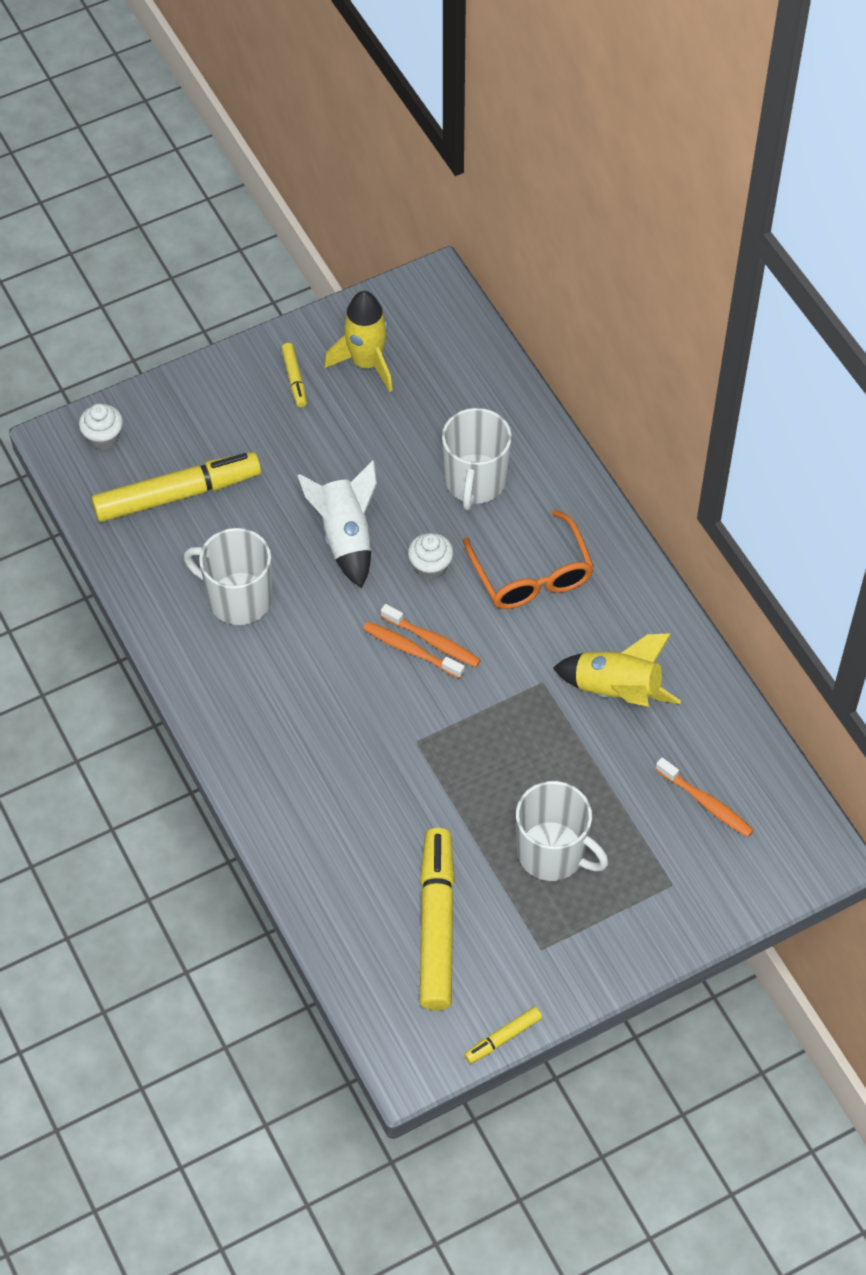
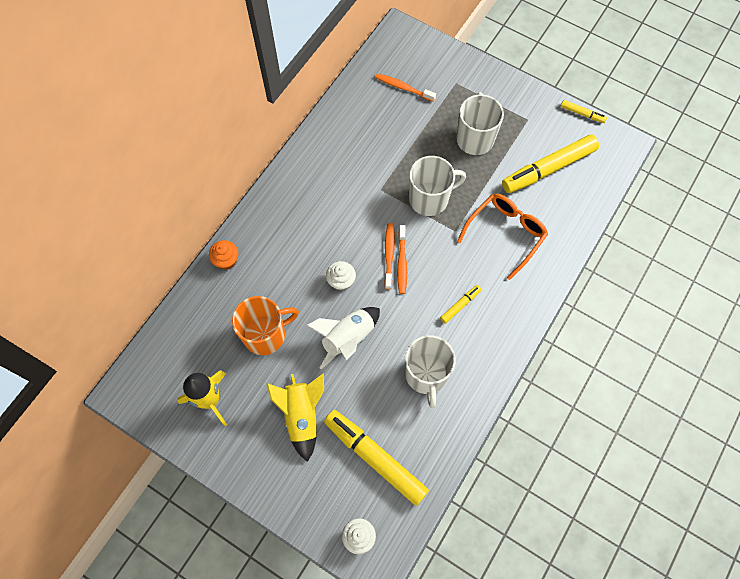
camera: 120 degrees left, 10 degrees up
(294, 379) = (245, 438): yellow marker -> yellow marker (460, 305)
(412, 452) = (265, 334): none -> orange mug
(475, 481) = (268, 288): white mug -> white mug (429, 199)
(531, 573) = (315, 228): orange glasses -> orange glasses (505, 234)
(546, 453) = (226, 260): none -> orange cupcake
(616, 691) = (364, 153): yellow rocket -> yellow rocket (302, 416)
(706, 803) = (403, 88): orange toothbrush -> orange toothbrush turned 75 degrees counterclockwise

